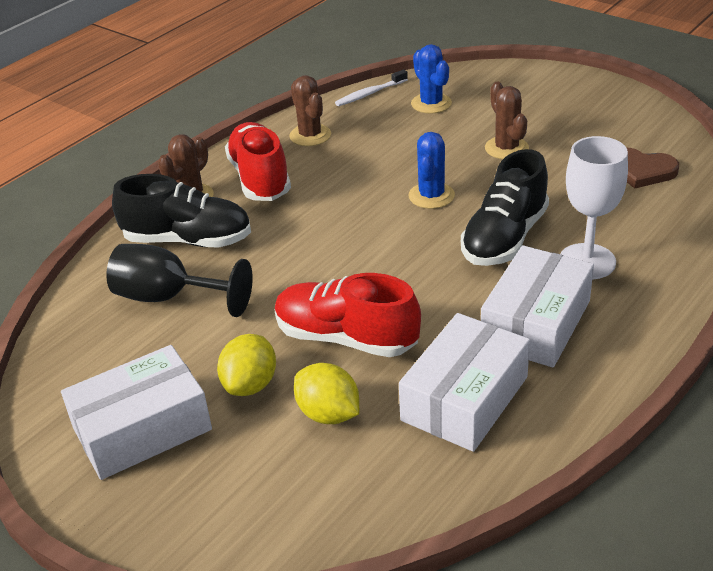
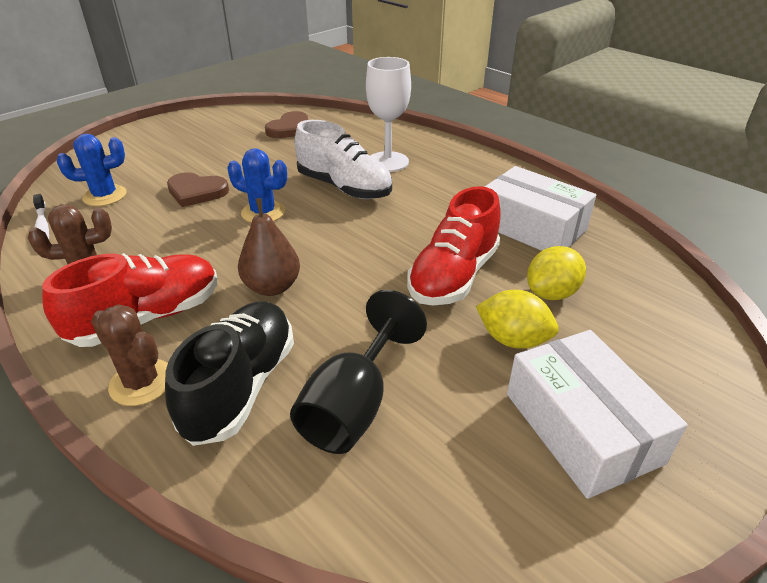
camera: 85 degrees left, 0 degrees up
(260, 178) = (148, 318): red shoe -> red shoe turned 150 degrees clockwise
(308, 228) = (272, 287): none -> brown pear
(457, 148) = (196, 192): none -> brown heart
(504, 238) = (344, 187): black shoe -> white shoe
(506, 148) = (217, 171): brown cactus -> none
(535, 323) = (451, 189): white box -> none

